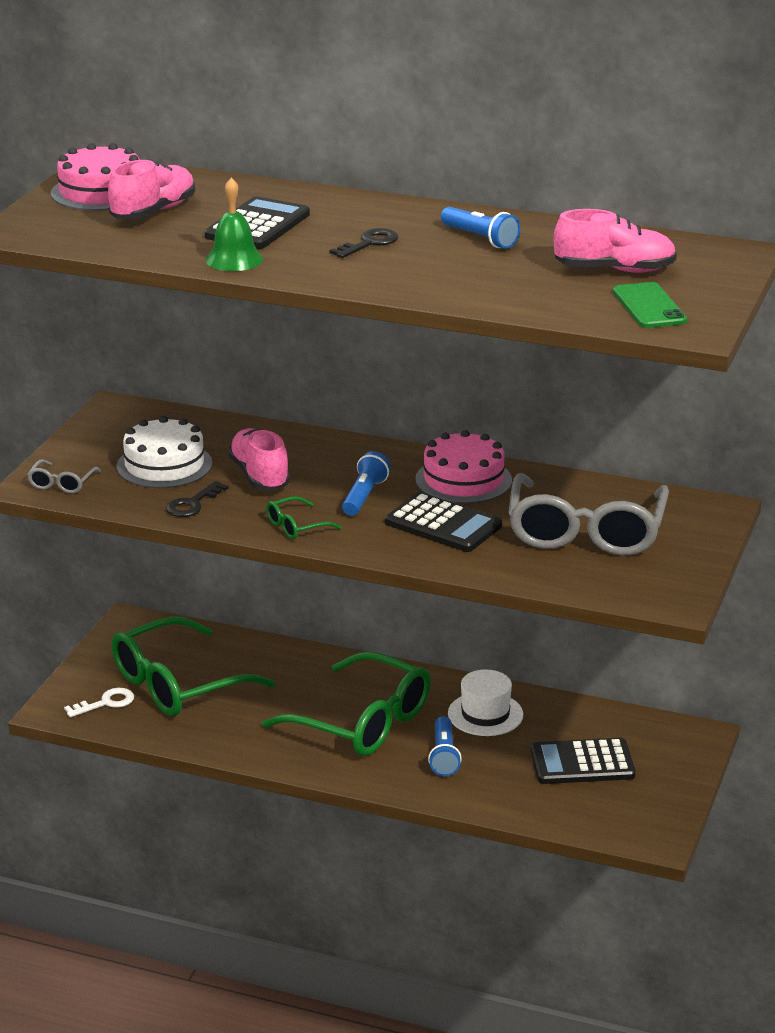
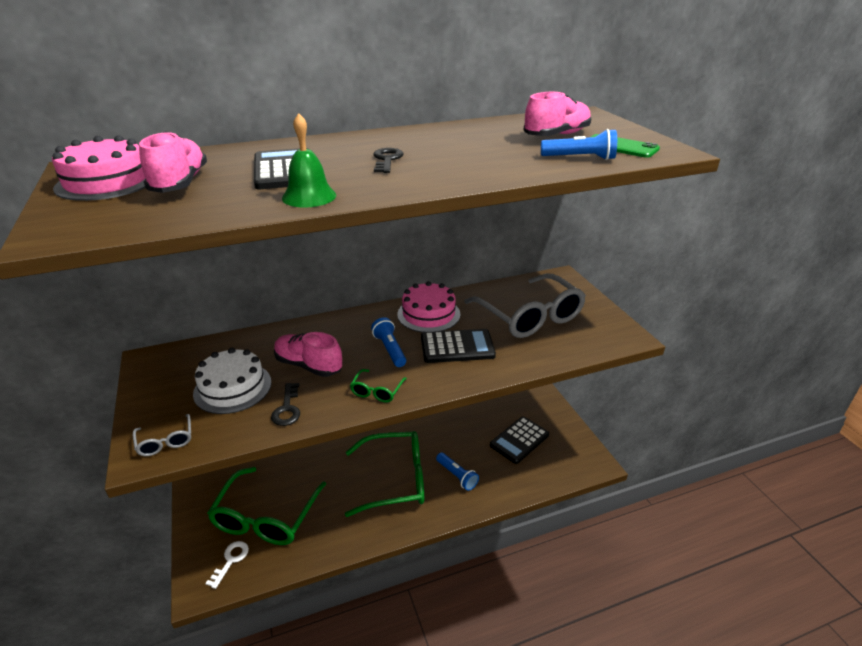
camera: 40 degrees left, 5 degrees up
(480, 239) = (448, 140): blue flashlight -> blue flashlight (580, 158)
(485, 714) = (447, 438): white hat -> none

